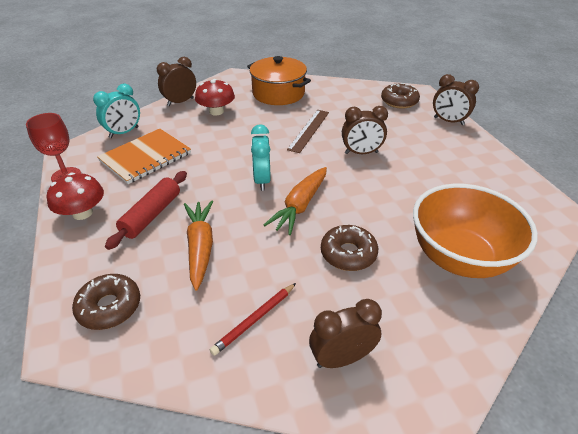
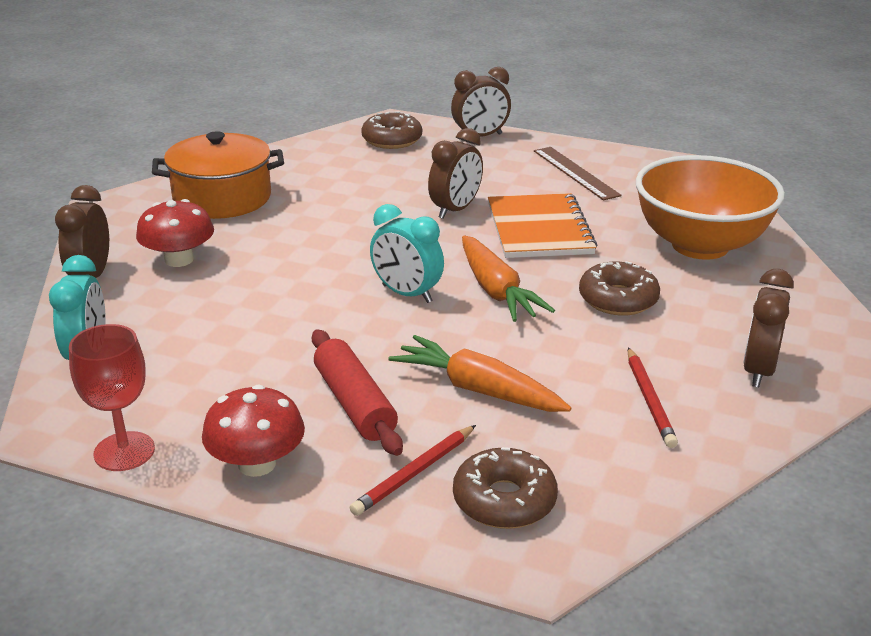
camera: 50 degrees left, 10 degrees down
(110, 263) = (414, 473): none -> red pencil
(145, 157) = (198, 360): orange notebook -> orange notebook (539, 229)
(309, 130) = (351, 218): brown ruler -> brown ruler (575, 173)

